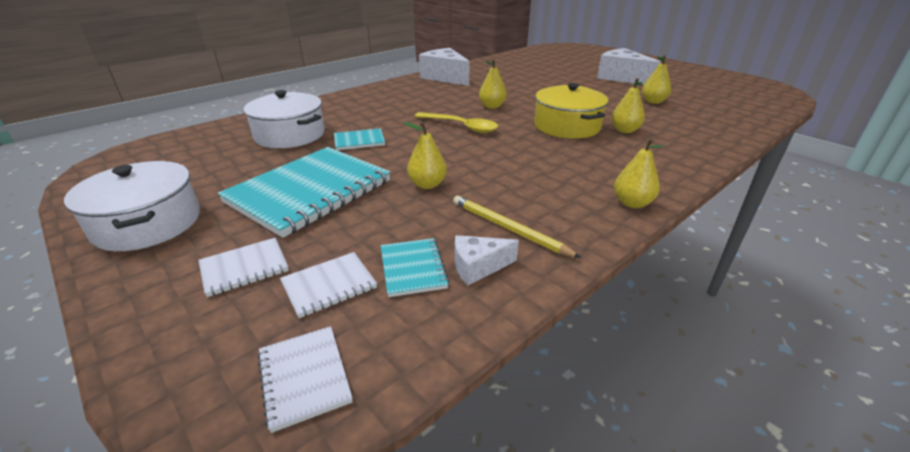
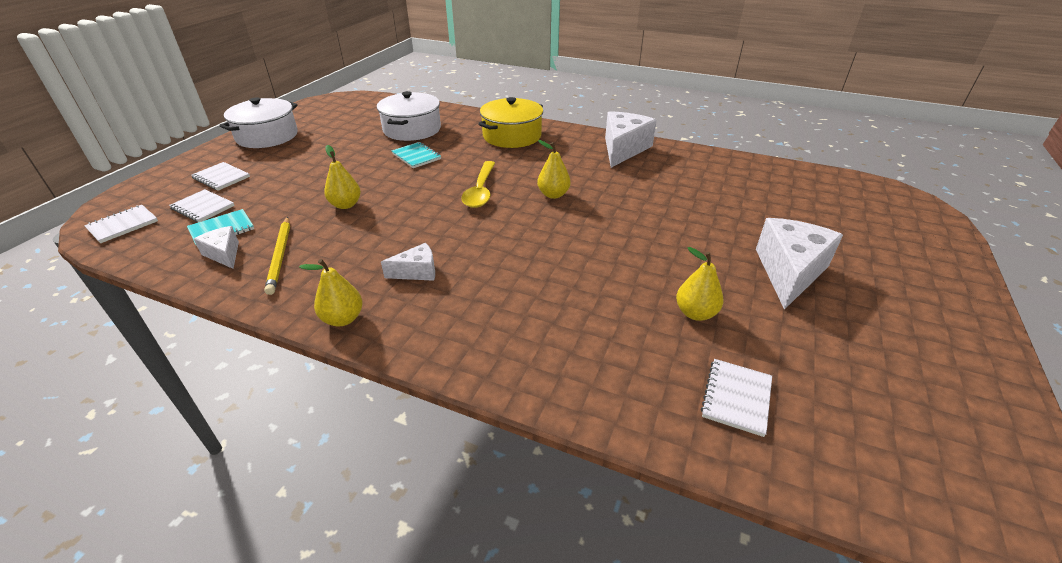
camera: 65 degrees right, 5 degrees up
(309, 192) = (319, 166): turquoise notebook -> none
(508, 228) = (280, 256): yellow pencil -> yellow pencil turned 150 degrees clockwise
(567, 126) = (528, 251): yellow pot -> yellow pot (512, 136)
(574, 166) = (417, 272): none -> white cheese
(624, 130) = (547, 296): yellow pear -> none
(723, 109) = (736, 398): none -> white notebook

